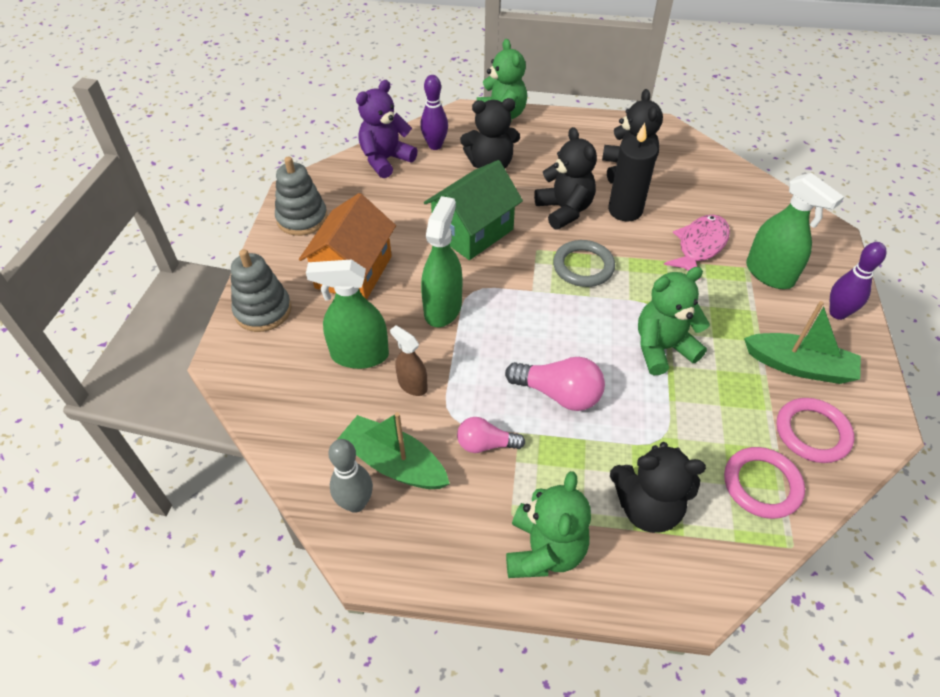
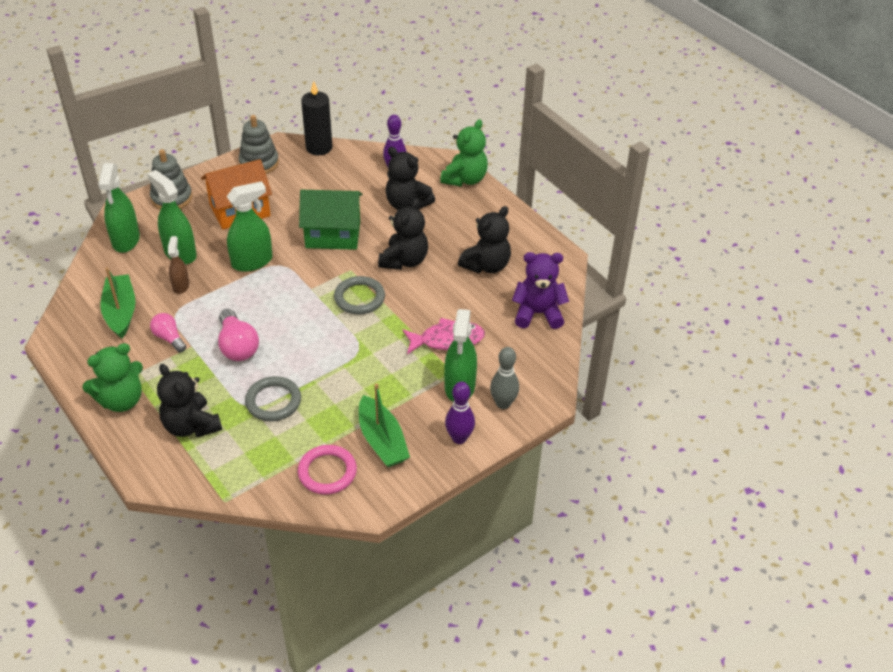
camera: 45 degrees right, 5 degrees down
(279, 388) = (126, 240): none -> green spray bottle
(355, 503) = (82, 314): grey bowling pin -> grey bowling pin (503, 403)
(385, 160) = (353, 160): purple teddy bear -> purple teddy bear (538, 313)
(625, 210) = (440, 287): black candle -> black candle (319, 147)
(662, 348) = (326, 370): green teddy bear -> none
(671, 414) = (273, 401): none -> grey ring
(762, 485) = (258, 467): pink ring -> none

